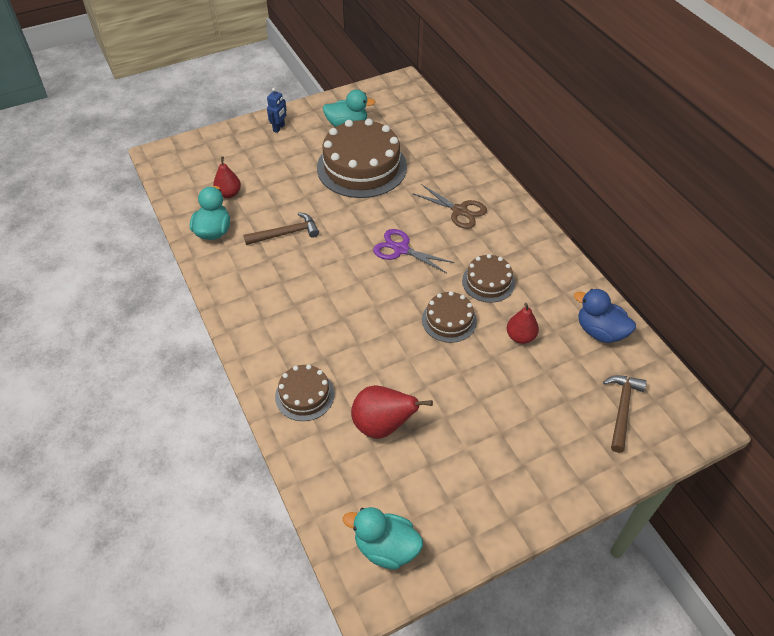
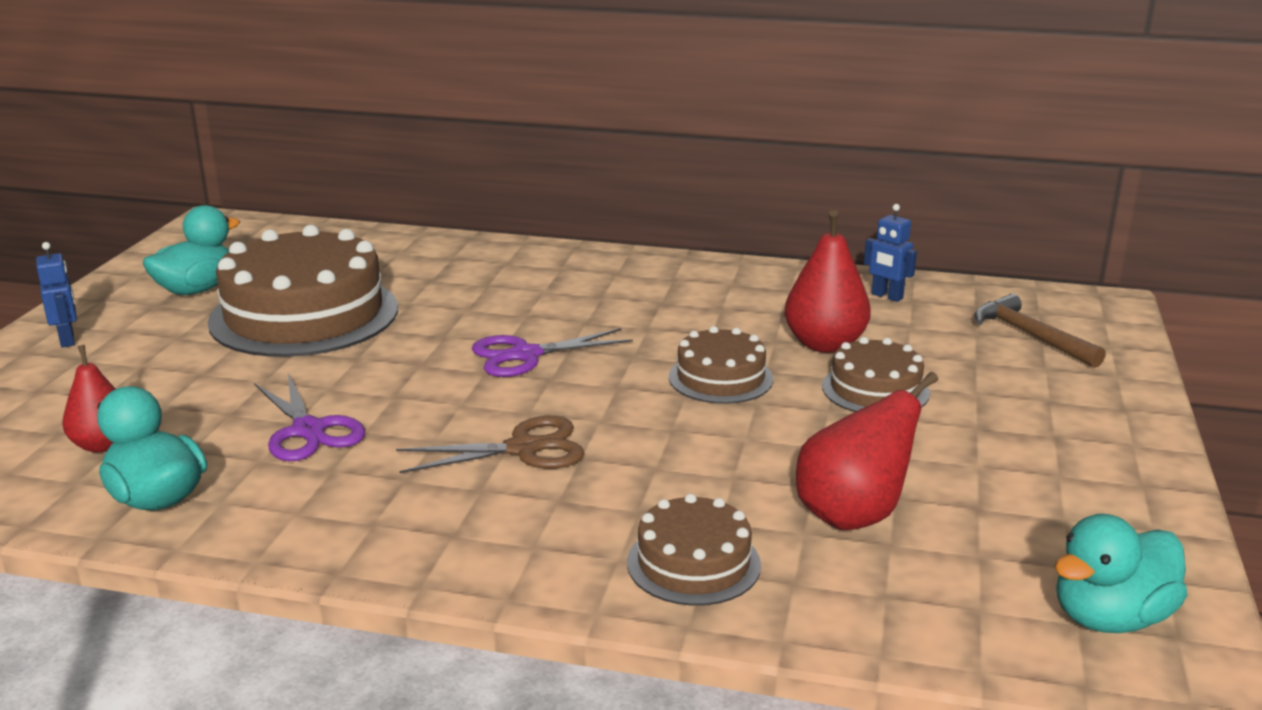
camera: 50 degrees left, 25 degrees down
(286, 233) = (309, 430): brown hammer -> purple scissors
(459, 211) = (532, 288): brown scissors -> brown scissors (523, 448)
(488, 282) = (694, 324): brown cake -> brown cake (875, 389)
(520, 337) = (824, 344): red pear -> red pear, size x1.51
(600, 331) = (886, 296): blue duck -> blue robot

